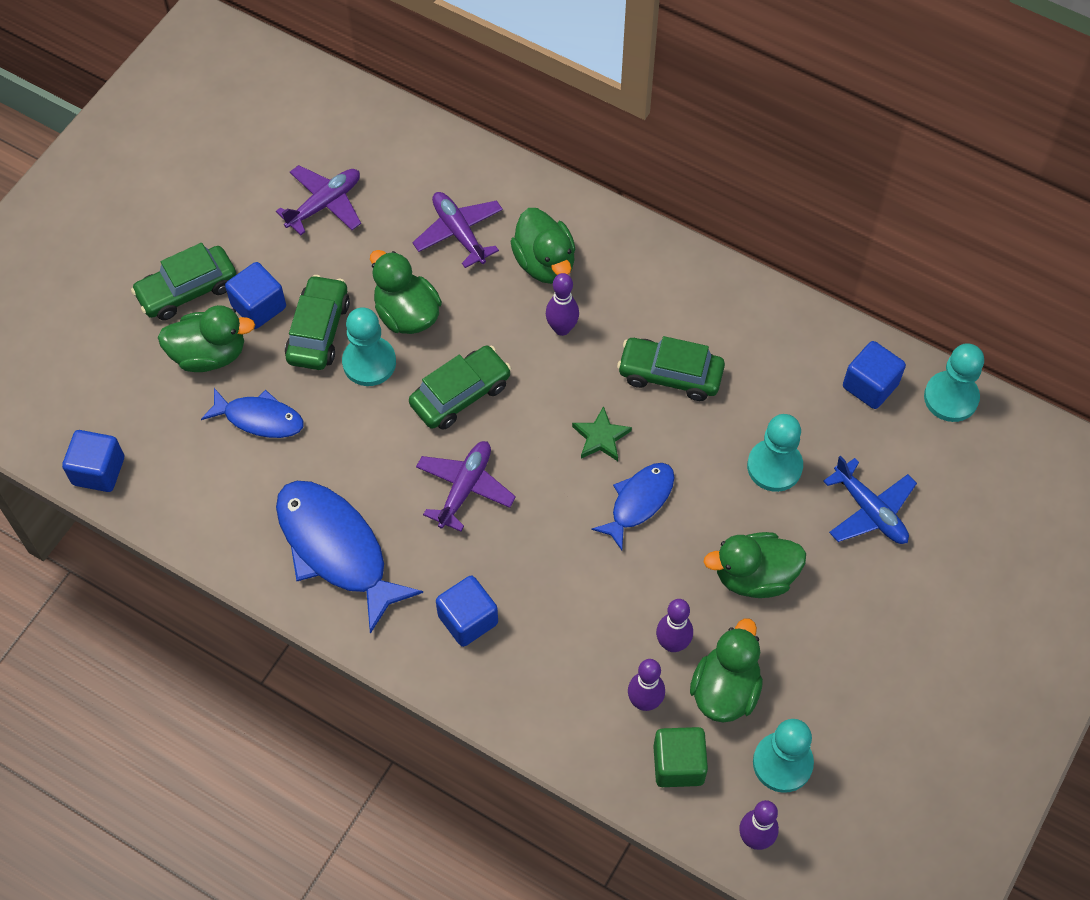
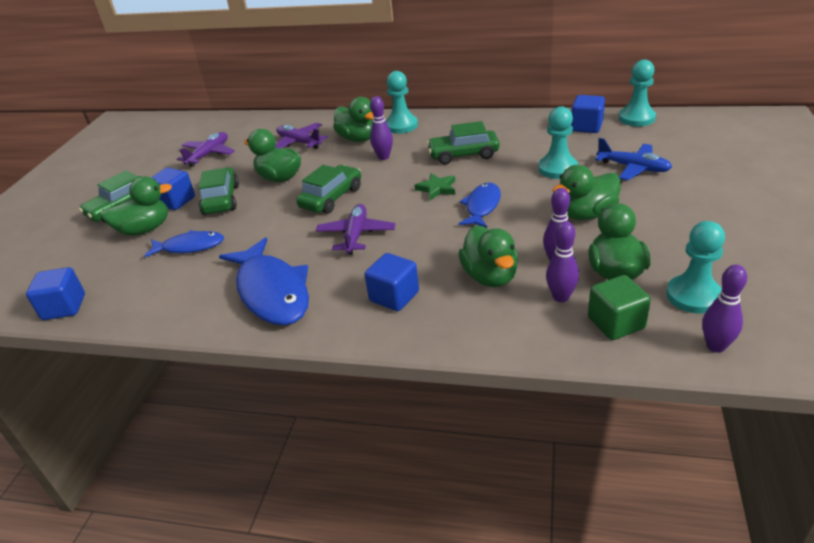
camera: 15 degrees left, 25 degrees down
(336, 549) = (272, 291): blue fish -> blue fish turned 150 degrees counterclockwise
(369, 362) = (262, 202): turquoise pawn -> turquoise pawn (401, 126)
(586, 635) = (490, 276): none -> green duck

